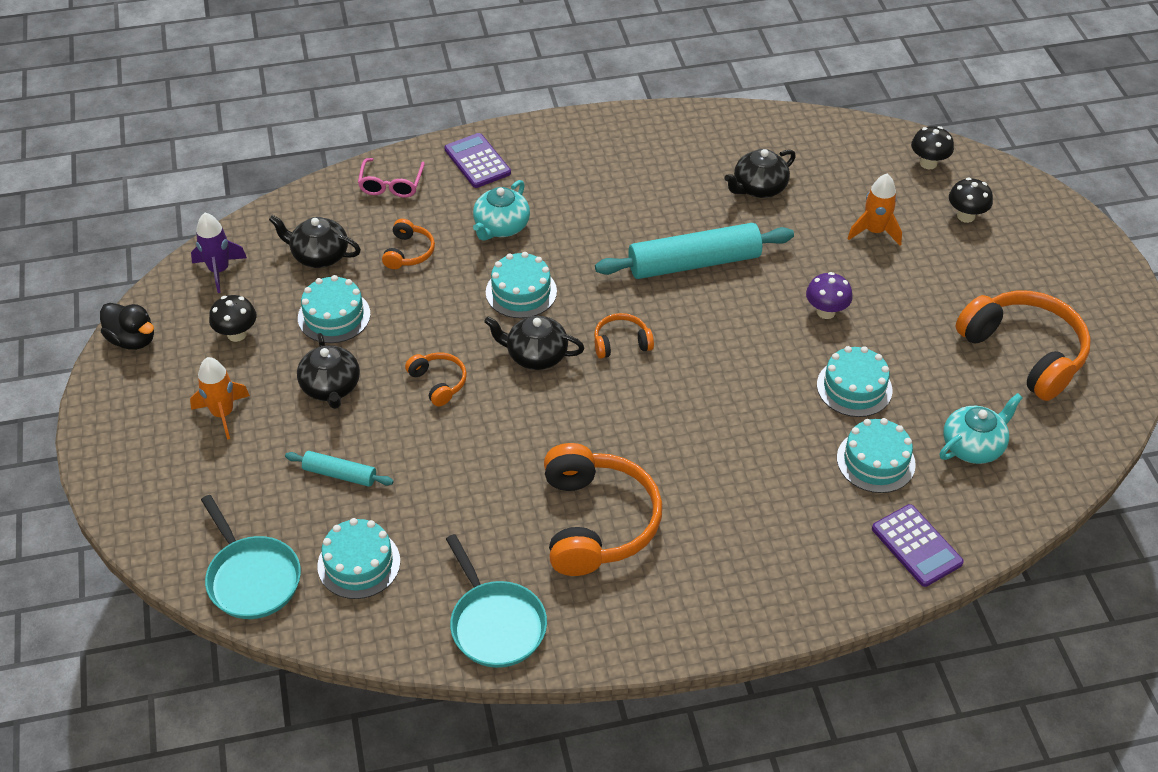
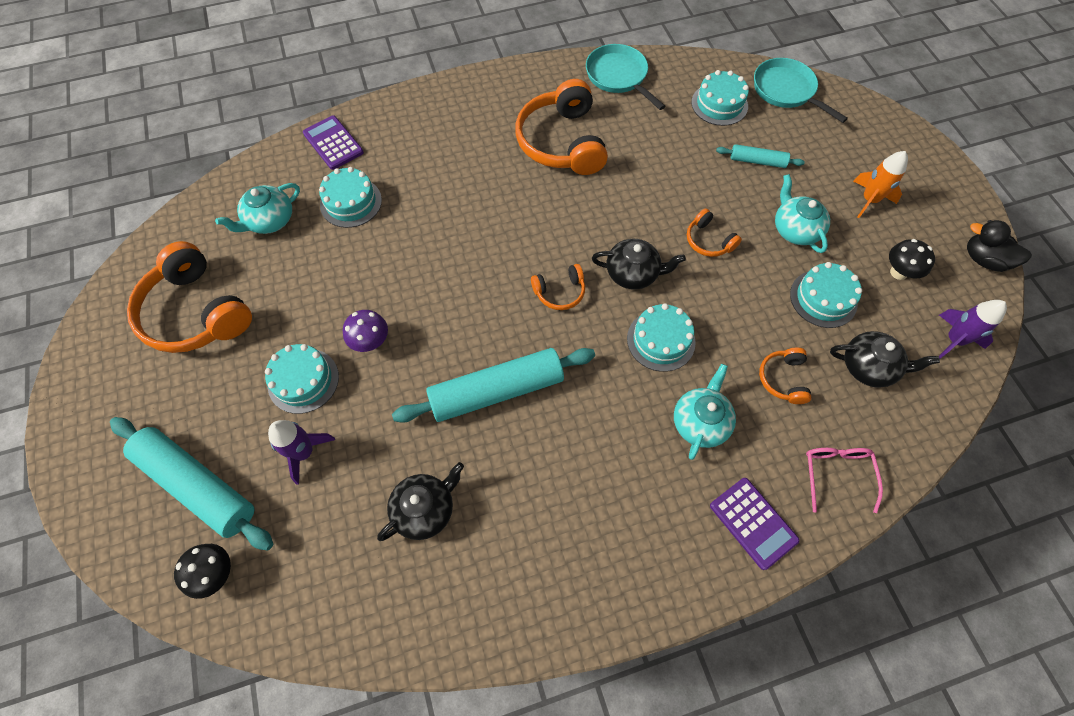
camera: 175 degrees right, 15 degrees up
(331, 387) = (795, 229): black teapot -> turquoise teapot
(854, 387) = (357, 265): turquoise cake -> turquoise cake (303, 380)
(874, 231) = (304, 452): orange rocket -> purple rocket
(966, 216) = (197, 486): black mushroom -> turquoise rolling pin

